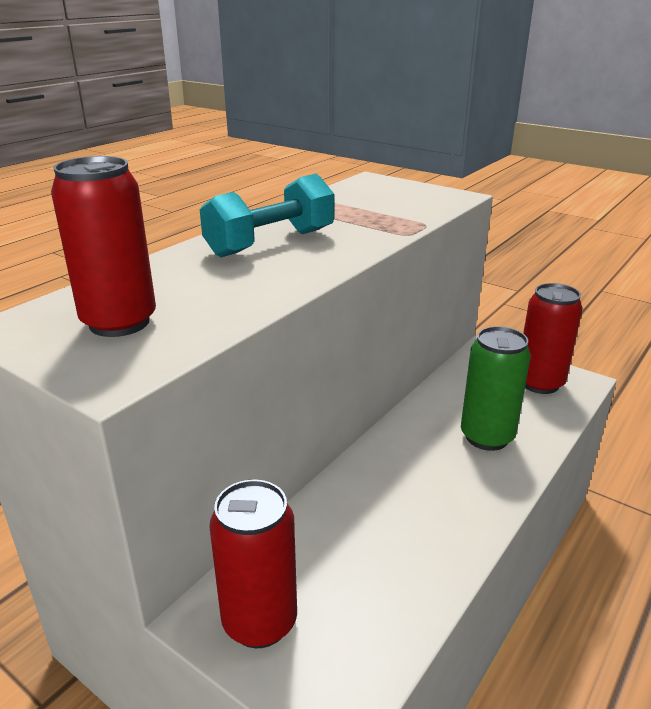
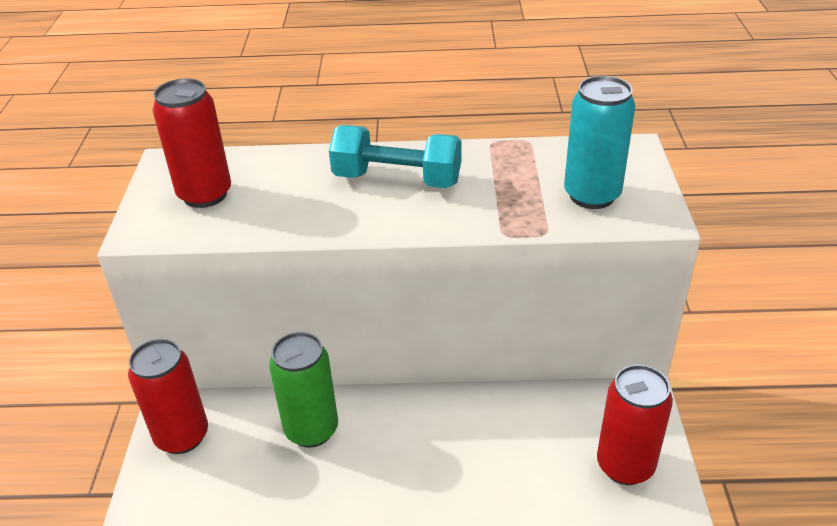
camera: 55 degrees right, 10 degrees up
(405, 201) = (592, 195): none -> turquoise can
(487, 437) = (487, 463): green can -> green can (311, 429)

